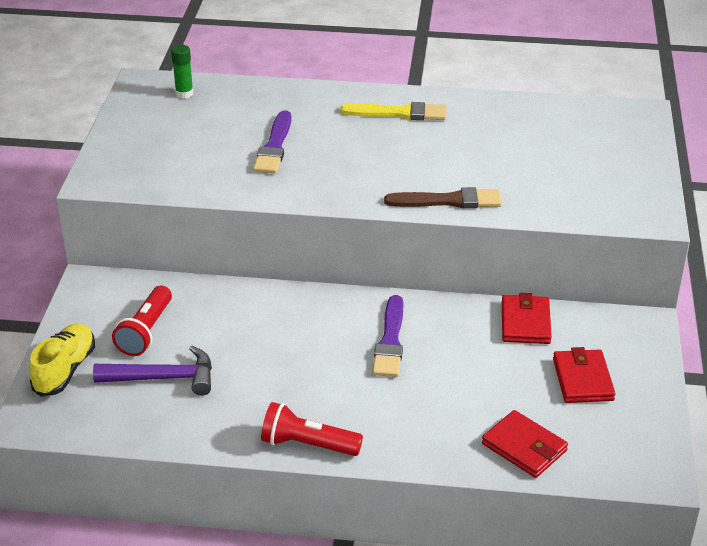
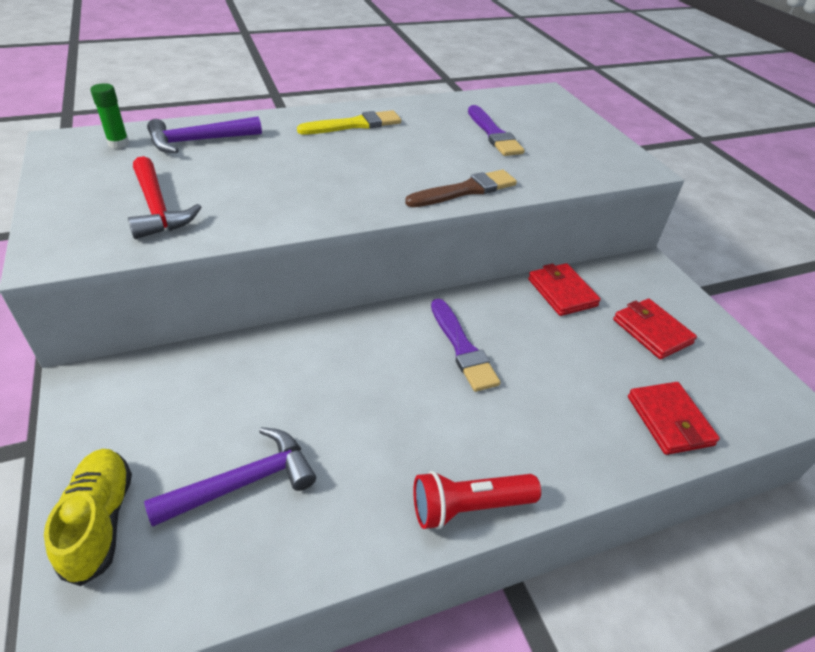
camera: 30 degrees left, 5 degrees up
(146, 331) = (188, 425): red flashlight -> none
(184, 159) = (157, 208): none -> red hammer
(249, 103) = (199, 141): none -> purple hammer
(274, 146) = (253, 175): purple brush -> purple brush (494, 134)
(524, 447) = (669, 420): red wallet -> red wallet turned 60 degrees clockwise

